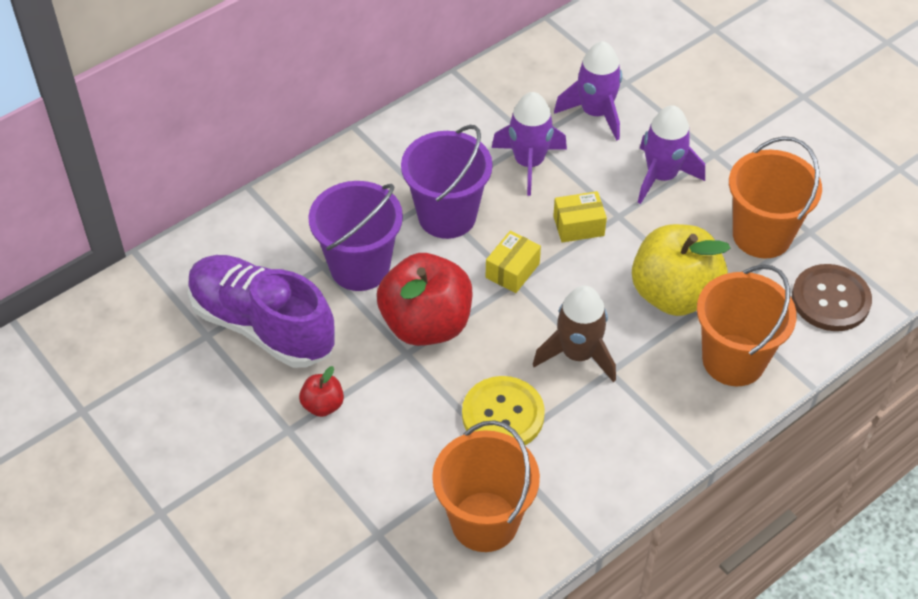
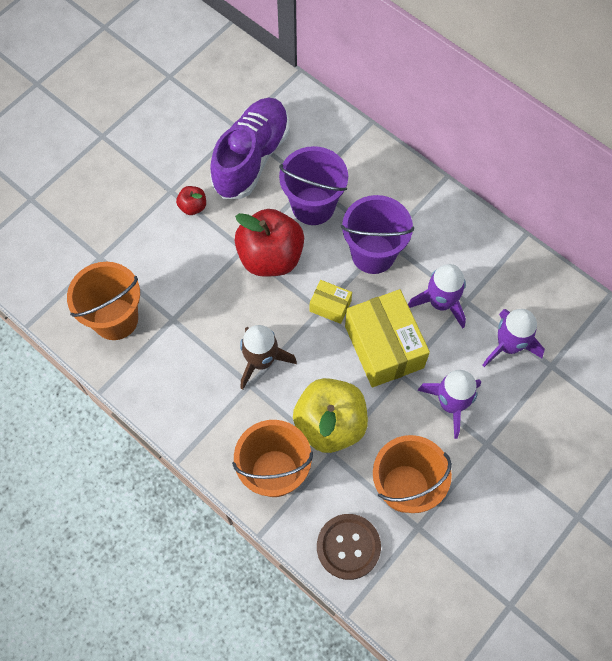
camera: 80 degrees right, 15 degrees up
(503, 415) = (201, 318): yellow button -> none
(578, 226) = (384, 347): yellow box -> yellow box, size x2.04

